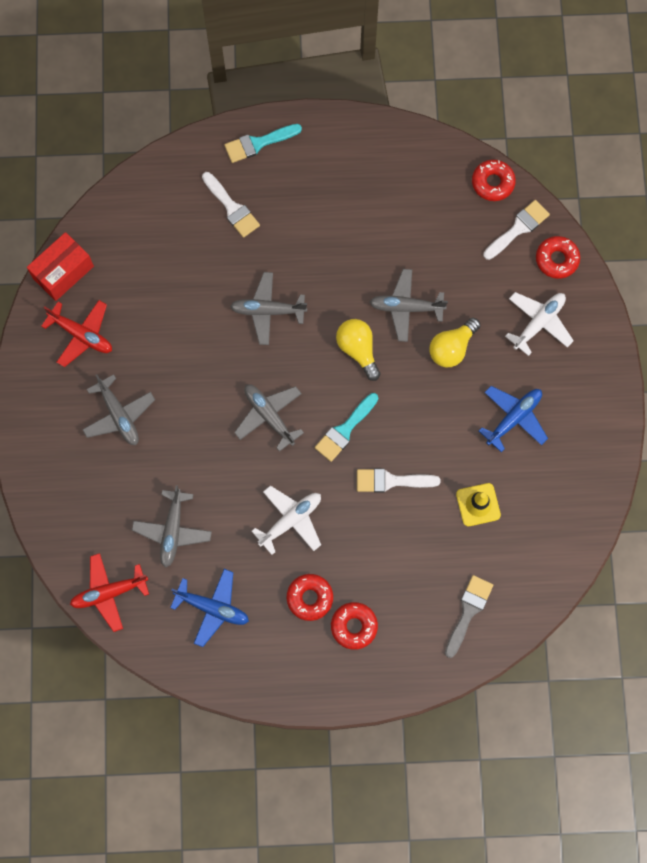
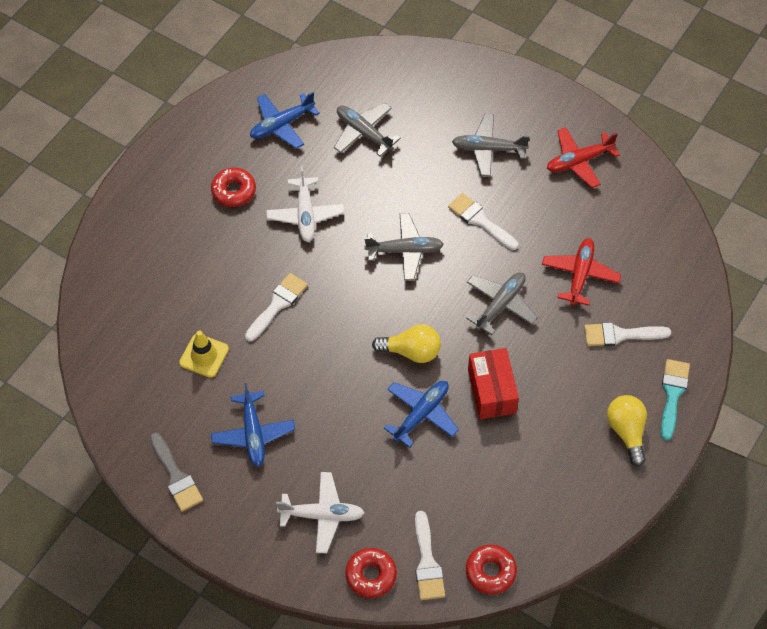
camera: 125 degrees right, 15 degrees down
(63, 272) = (646, 178): red box -> red box (491, 391)
(109, 593) = (349, 68): red plane -> red plane (580, 275)
(197, 376) = (480, 220): none -> white brush
(345, 430) = (348, 298): turquoise brush -> none
(354, 626) = (186, 207): red donut -> none
(406, 308) = (421, 414): grey plane -> blue plane
(452, 348) = (355, 426): yellow light bulb -> yellow light bulb (626, 432)
(468, 612) = (127, 291): grey brush -> grey brush (176, 476)
(538, 323) = (322, 515): white plane -> white plane turned 75 degrees counterclockwise

